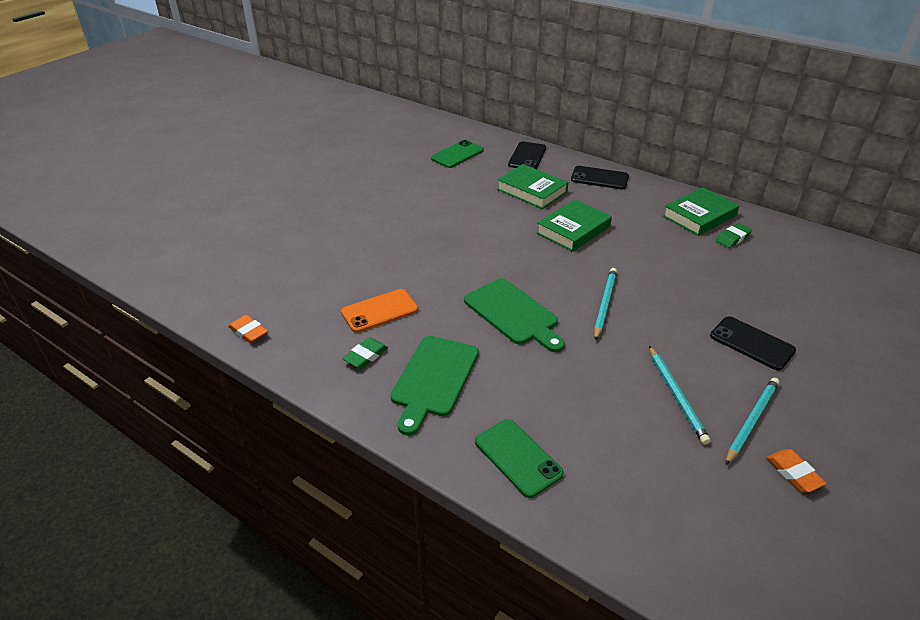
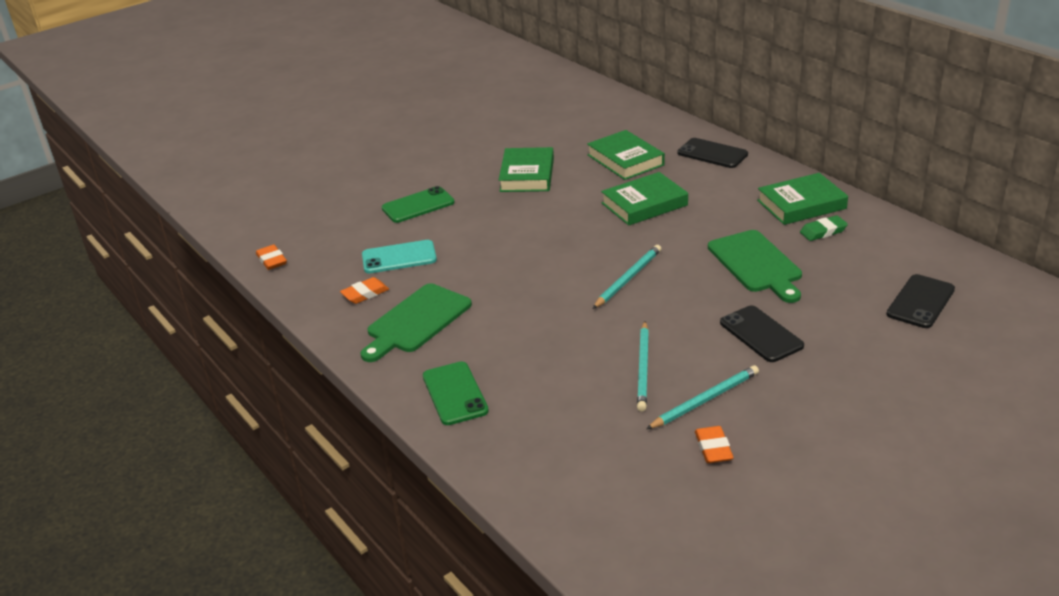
camera: 20 degrees right, 5 degrees down
(366, 356) = (365, 294): green eraser -> orange eraser
(379, 311) = (399, 257): orange phone -> turquoise phone
(455, 213) = (527, 175): none -> green book
(457, 154) = (567, 115): green phone -> green phone (418, 205)
(513, 314) = (527, 276): green cutting board -> green cutting board (756, 264)
(527, 156) = (644, 123): black phone -> black phone (921, 302)

